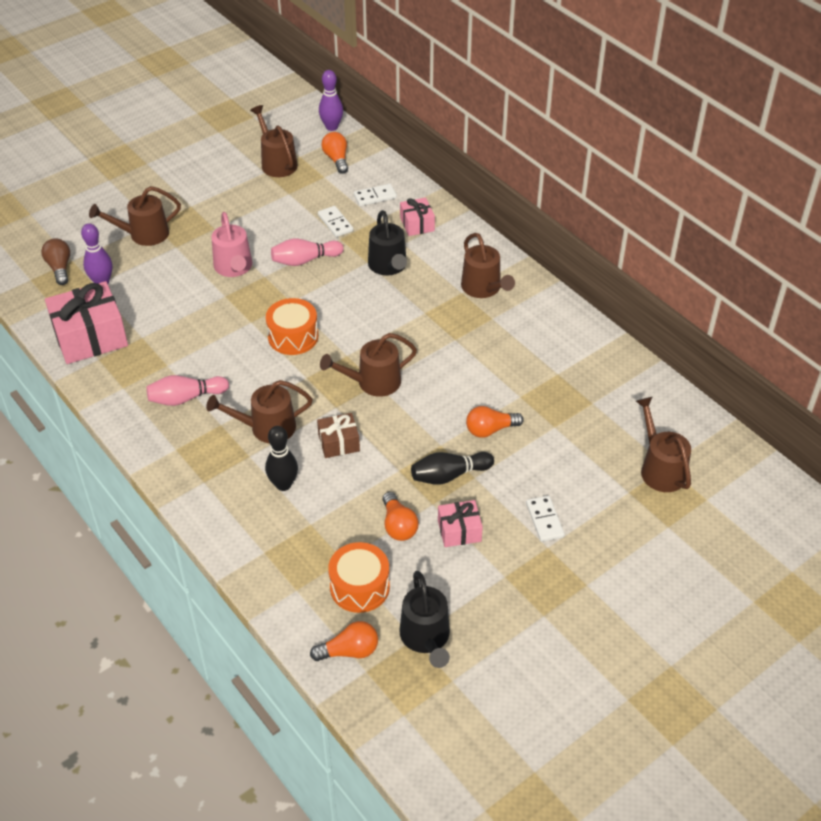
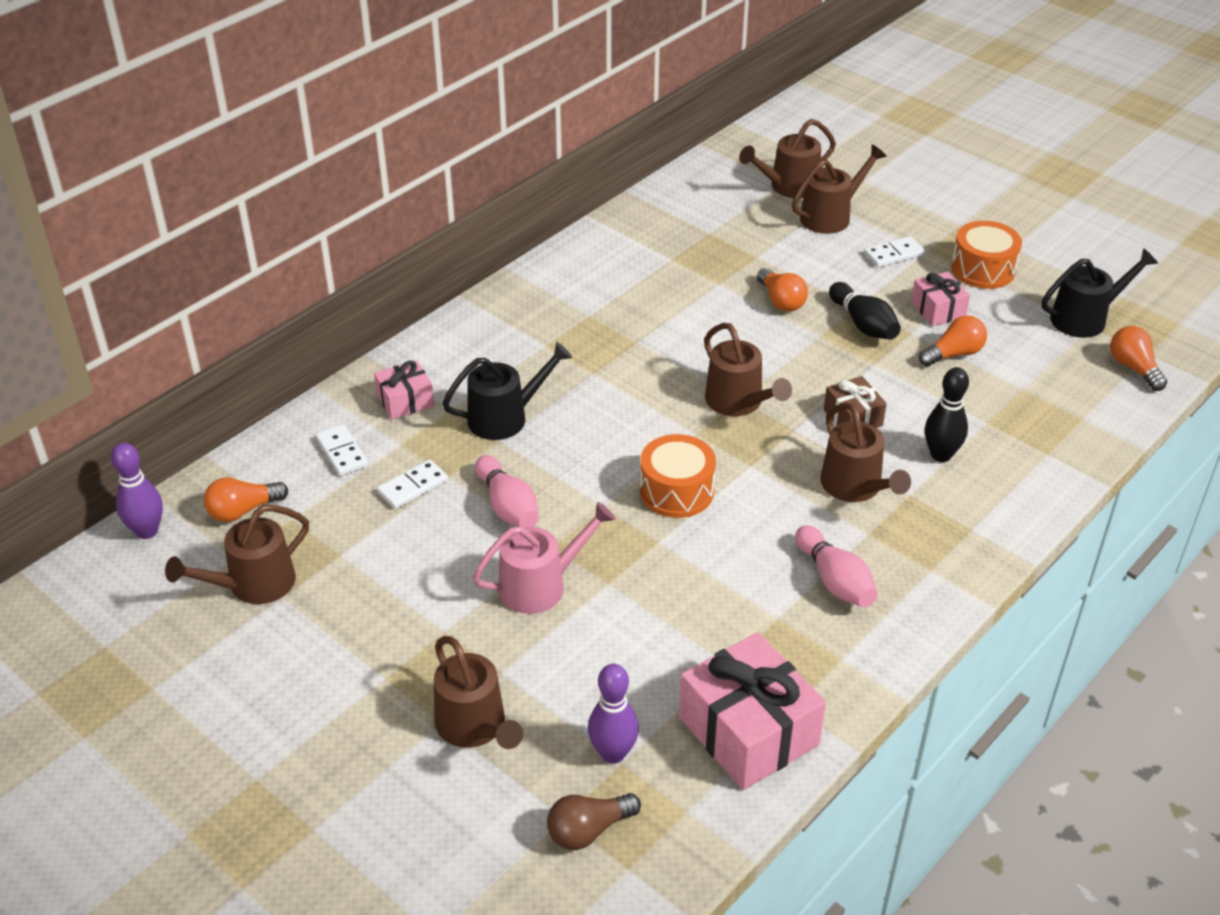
camera: 100 degrees left, 5 degrees down
(359, 587) = (1051, 371): orange drum -> orange drum (983, 269)
(484, 288) = (534, 326): brown watering can -> brown watering can (831, 216)

